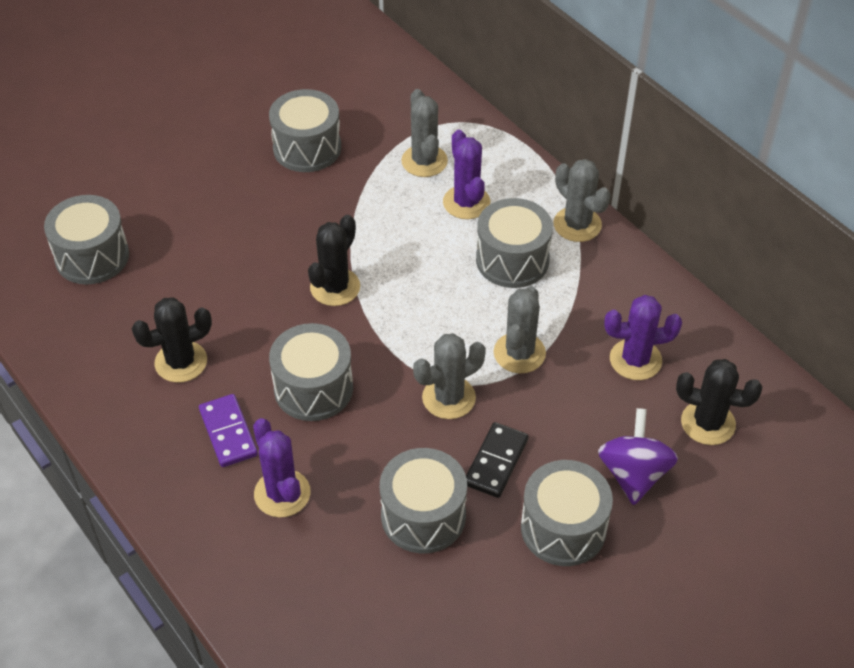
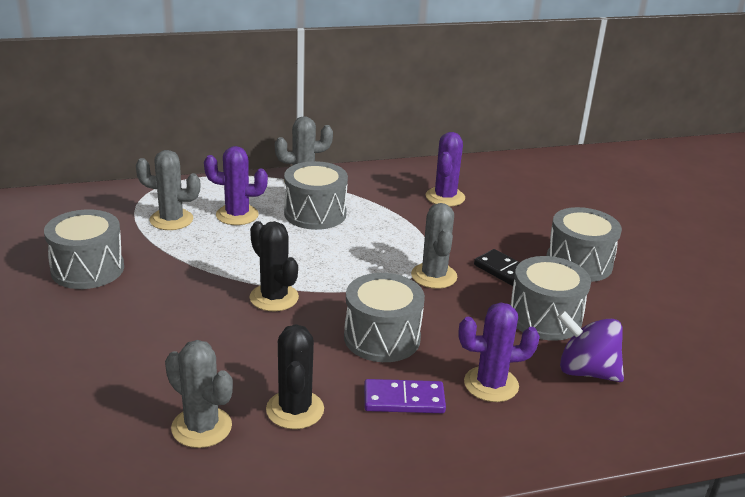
camera: 70 degrees left, 20 degrees down
(92, 256) = (88, 442): grey drum -> none
(519, 353) = (409, 236): grey cactus -> grey cactus (201, 427)
(633, 474) = (543, 225): purple spinning top -> purple spinning top (586, 371)
(708, 423) = (513, 190): black cactus -> none

